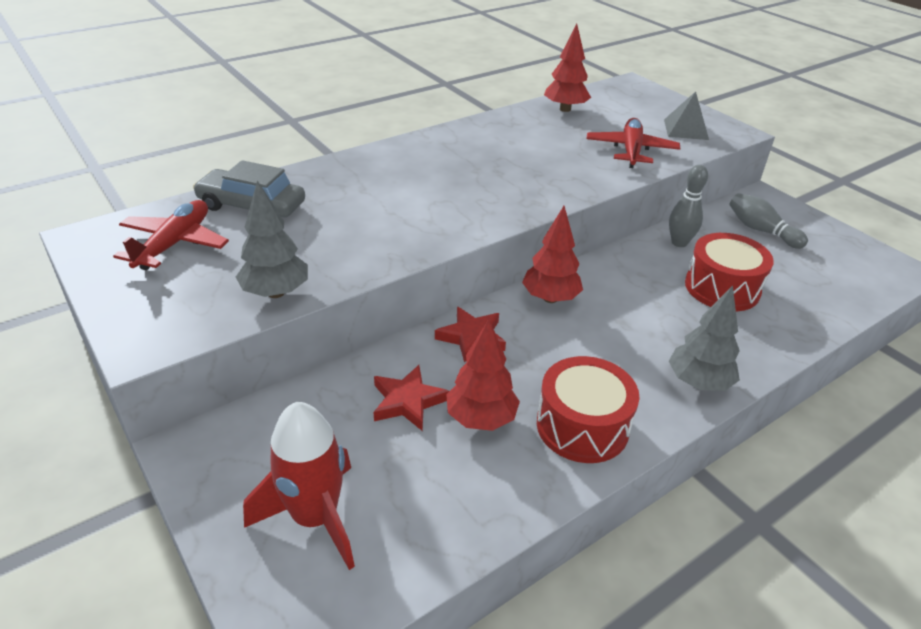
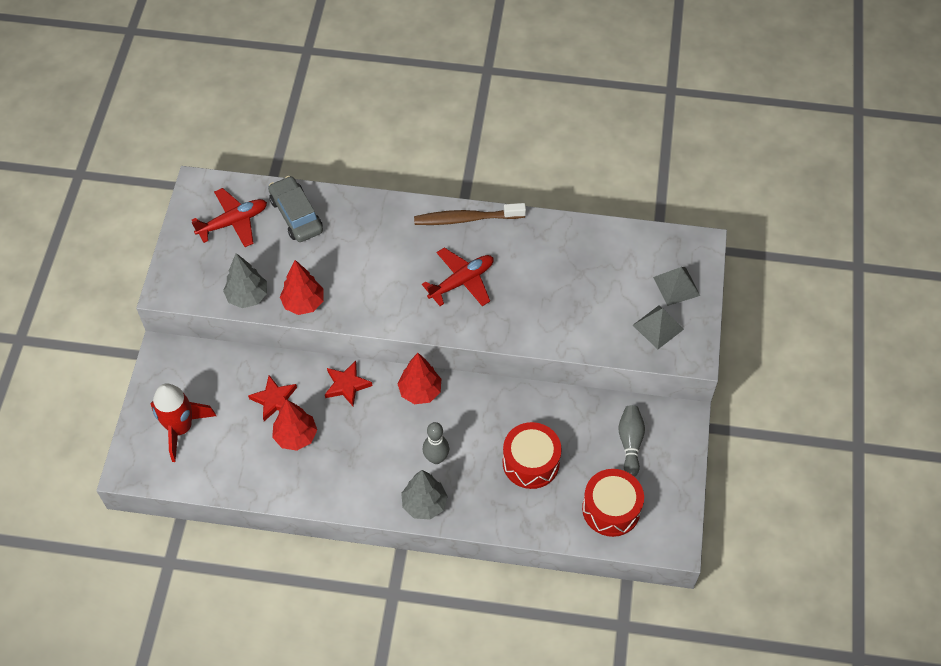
camera: 45 degrees right, 20 degrees up
(435, 139) = (466, 219): none -> brown toothbrush
(565, 109) = (600, 244): red tree -> red tree (303, 303)
(582, 426) = (336, 478): red drum -> red drum (611, 509)
(631, 151) = (582, 321): red plane -> red plane (461, 281)
(656, 106) = (676, 286): none -> grey pyramid
(679, 243) = (557, 410): grey bowling pin -> grey bowling pin (436, 458)

